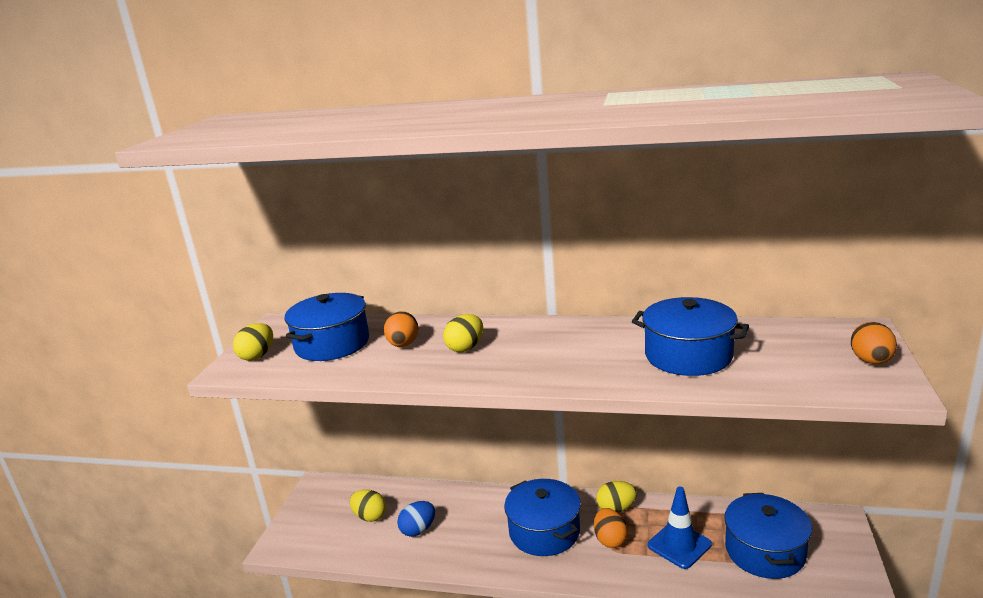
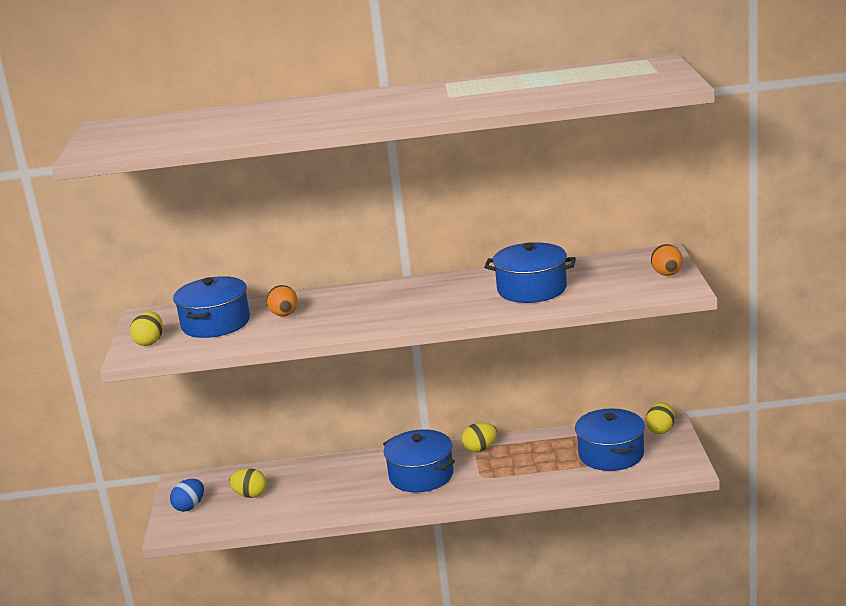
camera: 15 degrees left, 0 degrees up
(418, 530) = (303, 495): blue egg -> blue egg (190, 507)
(465, 348) = (343, 309): yellow egg -> yellow egg (661, 430)
(610, 540) = (481, 470): orange egg -> none
(679, 545) = (540, 463): blue traffic cone -> none

